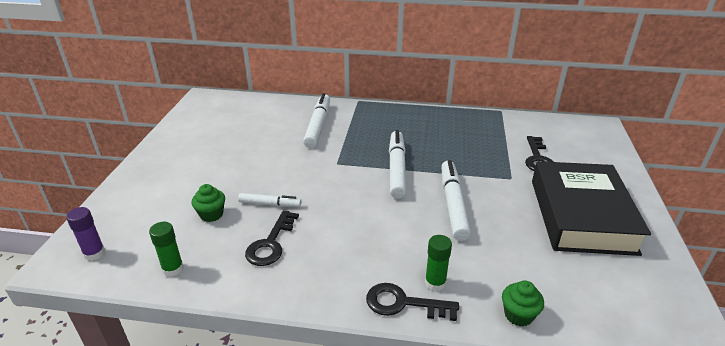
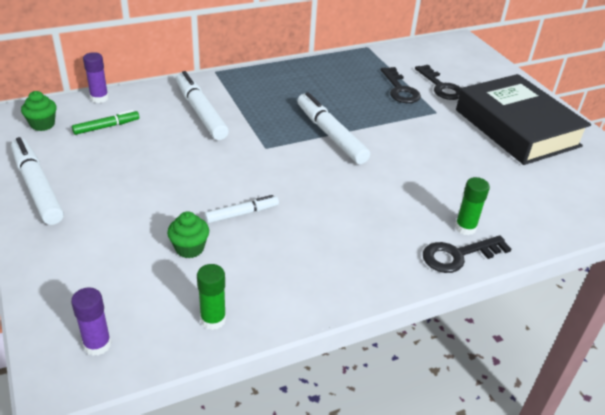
camera: 35 degrees left, 5 degrees up
(248, 118) = (106, 127): none -> green marker
(264, 99) = (99, 98): none -> purple glue stick
(271, 243) = (287, 252): black key -> black key (400, 89)
(453, 204) = (413, 152): white marker -> white marker (37, 187)
(518, 315) = (546, 227): green cupcake -> green cupcake (42, 124)

